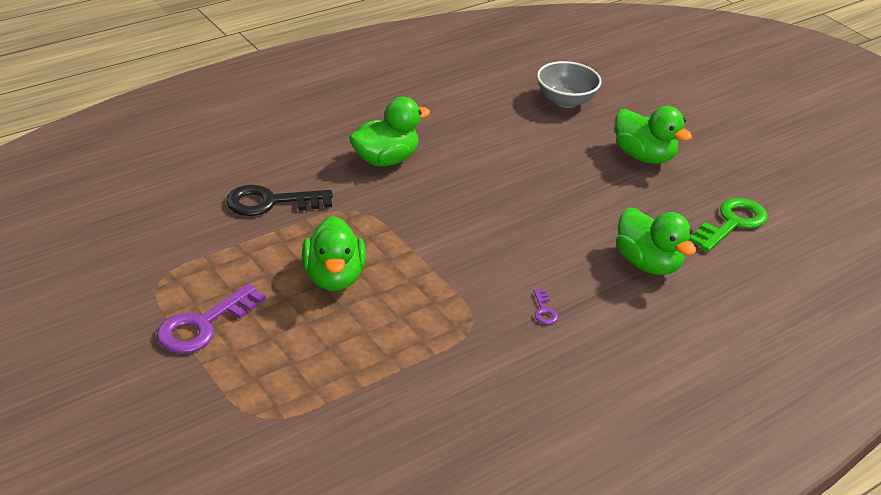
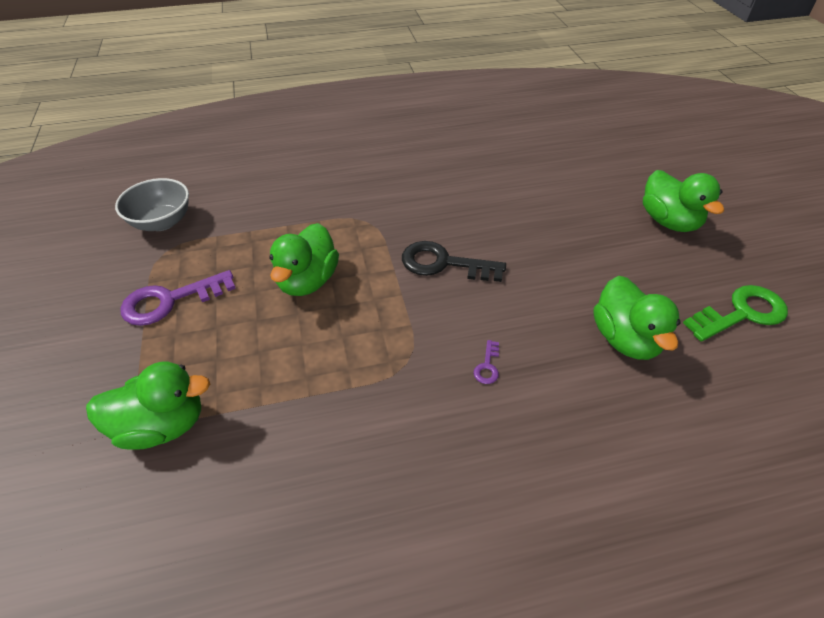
camera: 25 degrees right, 10 degrees up
(270, 202) = (301, 199): black key -> black key (444, 263)
(385, 160) = (419, 180): green duck -> green duck (162, 425)
(565, 101) = (612, 155): grey bowl -> grey bowl (162, 222)

